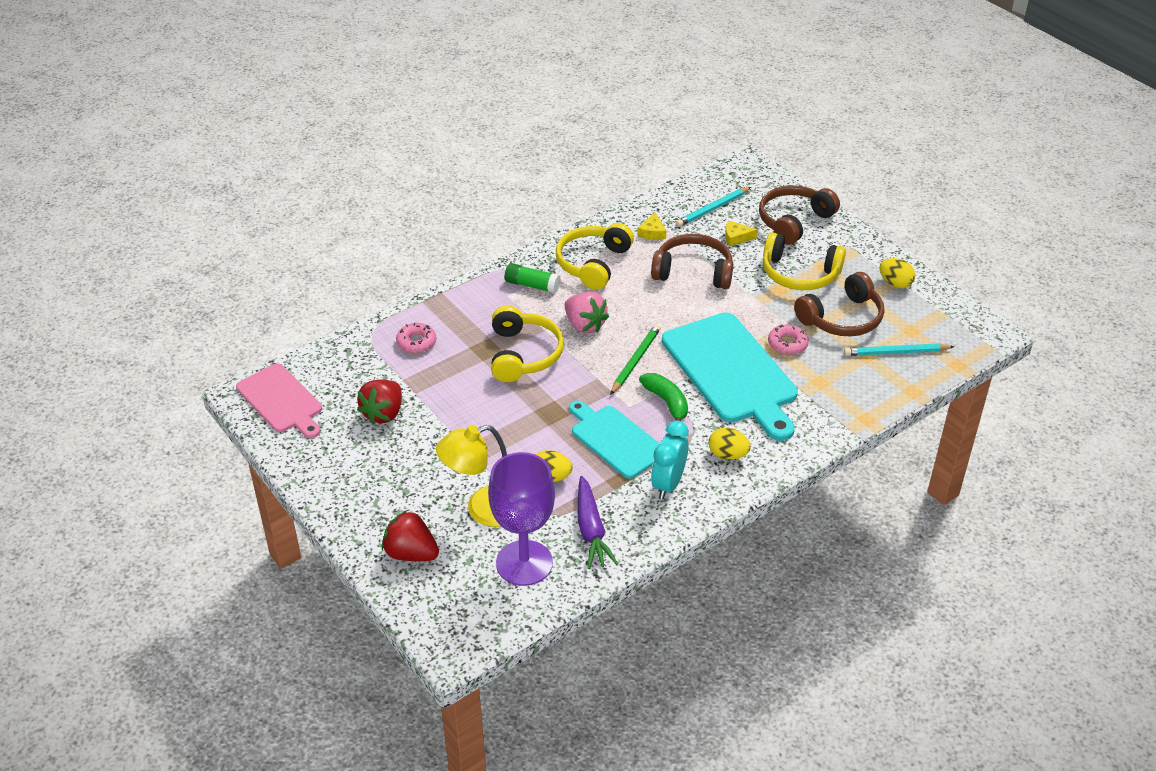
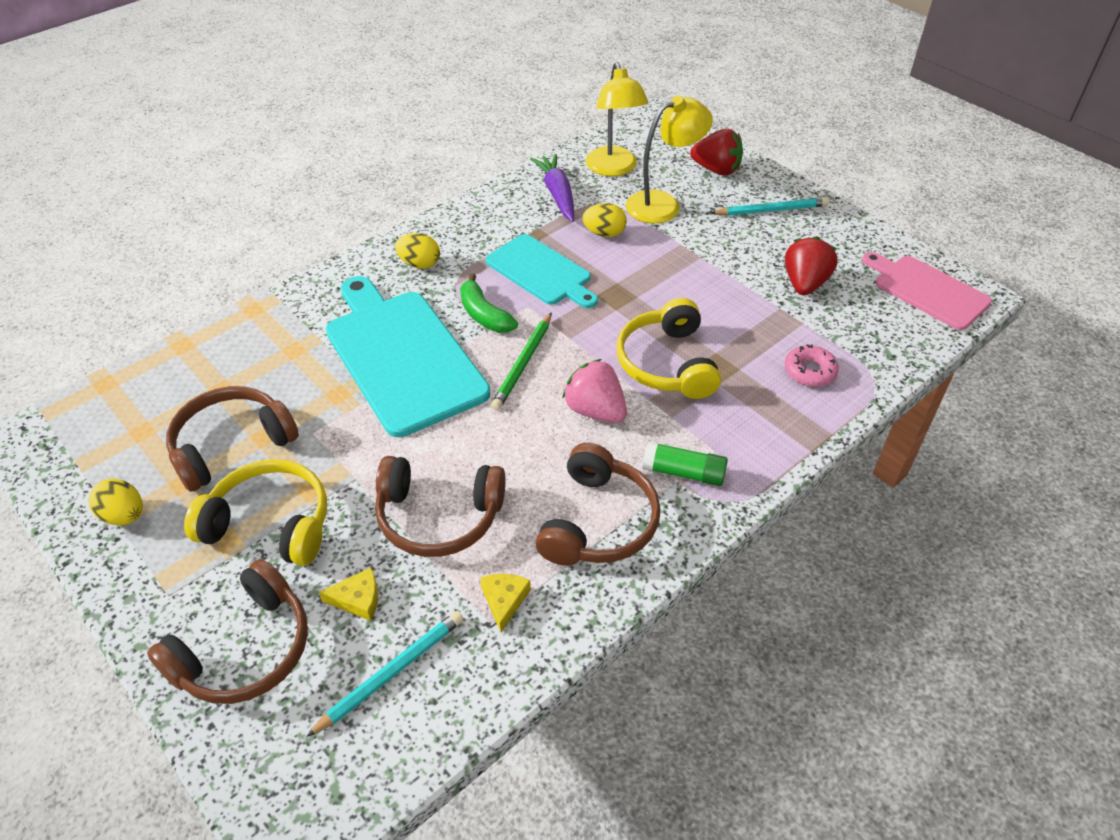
camera: 175 degrees right, 5 degrees up
(524, 563) = (614, 168): purple goblet -> yellow lamp
(593, 263) = (598, 522): yellow headphones -> brown headphones
(668, 484) = (484, 234): turquoise clock -> none
(787, 344) = (321, 400): pink donut -> none
(896, 352) = (178, 397): turquoise pencil -> turquoise pencil (771, 210)

